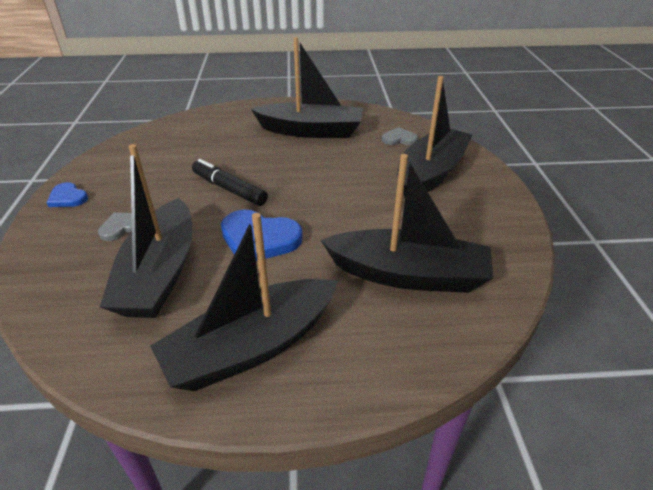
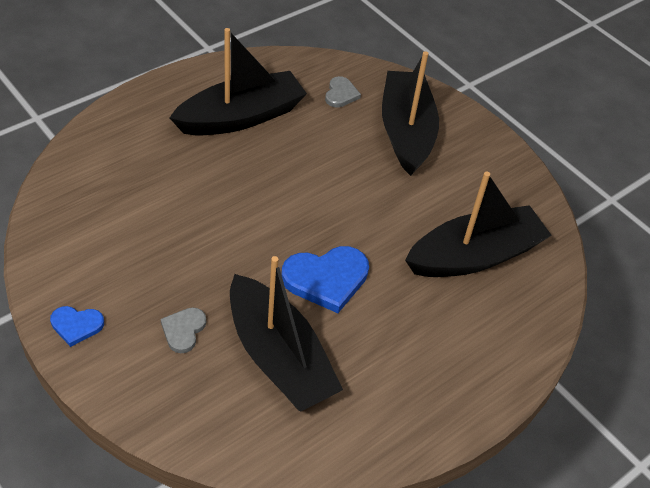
camera: 40 degrees left, 10 degrees up
(229, 189) = (238, 235): black marker -> none
(252, 346) = (420, 378): black boat -> none
(399, 139) = (341, 94): grey heart -> grey heart turned 135 degrees clockwise

